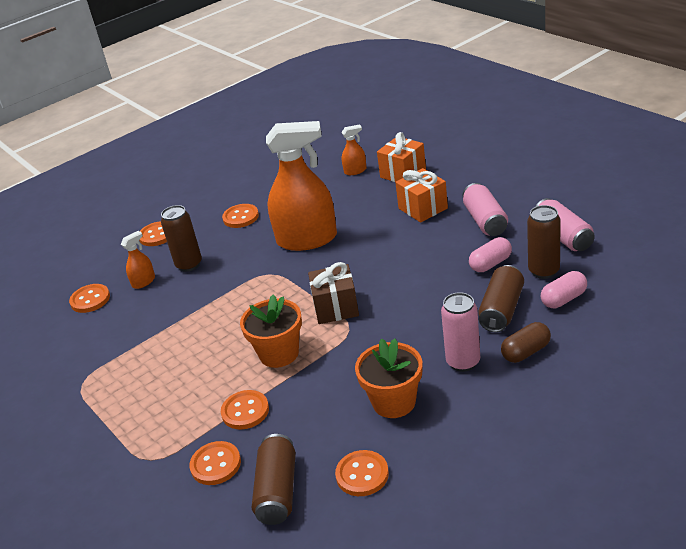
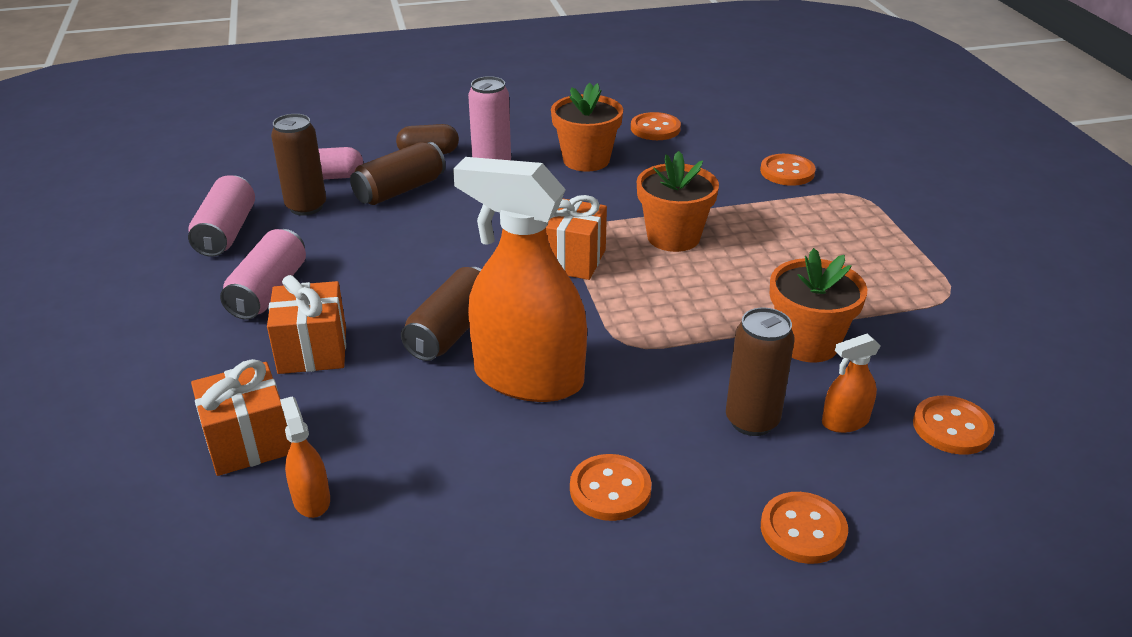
camera: 160 degrees left, 0 degrees up
(169, 314) = (807, 343): none -> orange flower pot
(245, 411) = (740, 200): orange button -> none
(277, 490) = (735, 141): brown can -> brown can (451, 331)
(336, 308) = (569, 260): brown gift -> orange gift
(355, 171) = (311, 499): orange spray bottle -> orange spray bottle turned 60 degrees clockwise
(490, 264) = (344, 236): pink capsule -> none

